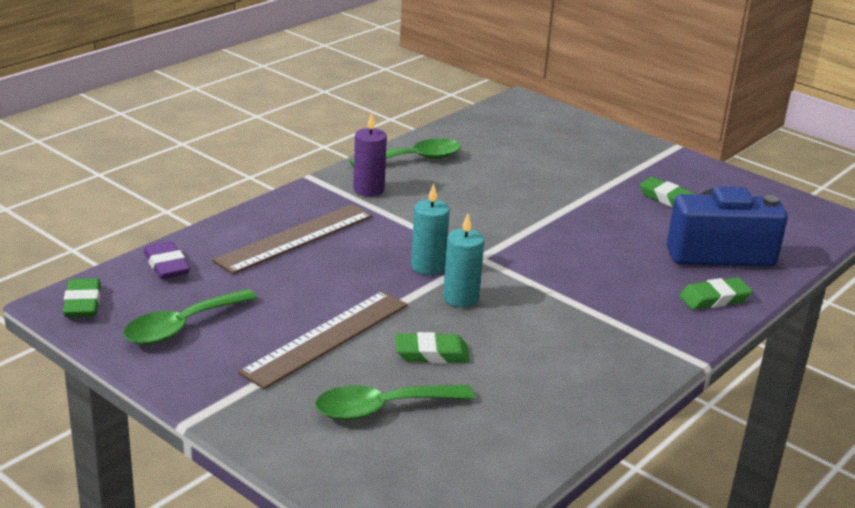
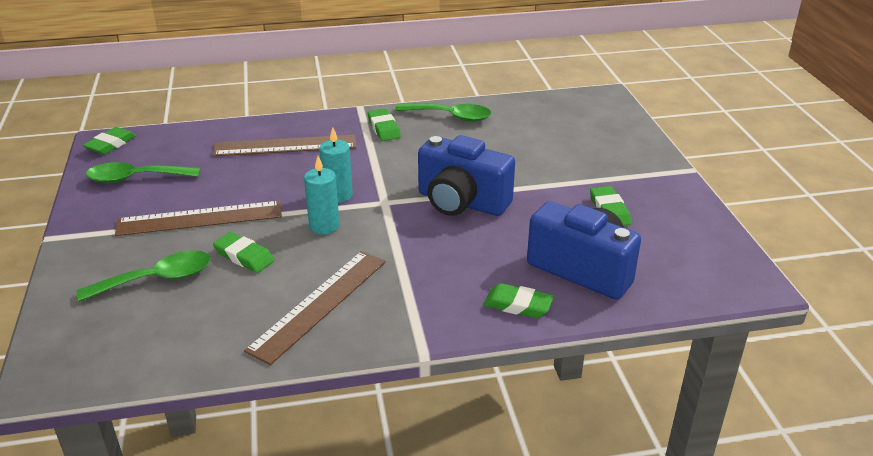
camera: 40 degrees right, 5 degrees up
(166, 265) = (187, 137): purple eraser -> none
(368, 189) = (384, 128): purple candle -> green eraser
(382, 408) = (157, 279): green spoon -> green spoon turned 135 degrees clockwise
(546, 233) = (461, 202): none -> blue camera
(566, 364) = (319, 304): none -> brown ruler

